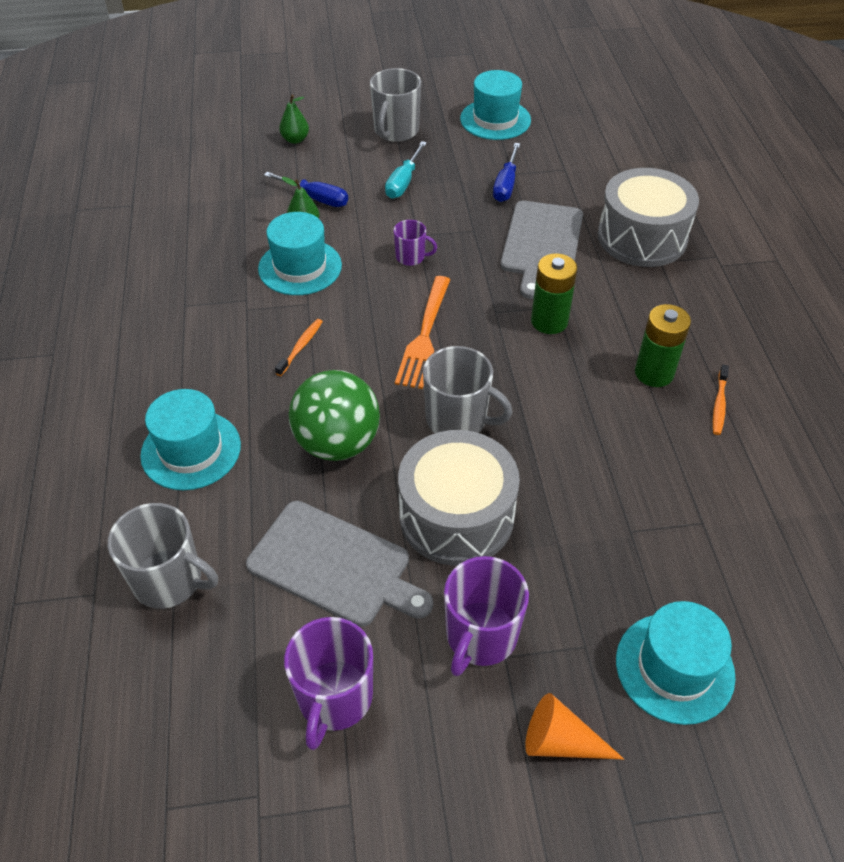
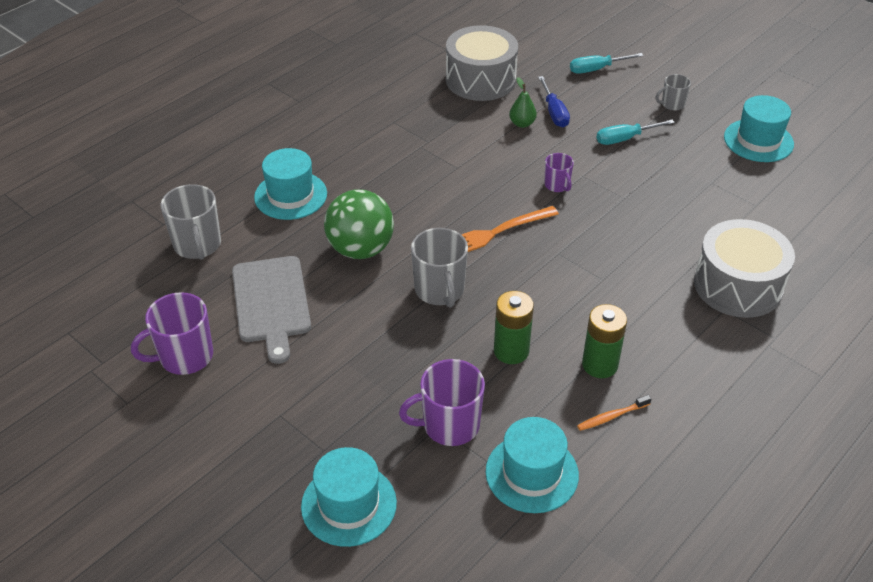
camera: 50 degrees right, 5 degrees down
(295, 139) = (596, 69): green pear -> turquoise screwdriver
(300, 267) = (483, 145): turquoise hat -> turquoise hat (532, 473)
(300, 347) = (417, 187): orange toothbrush -> none
(396, 131) = (672, 104): grey mug -> grey mug, size x0.56
(456, 515) = (362, 334): grey drum -> grey drum (480, 80)
(480, 636) = (283, 396): purple mug -> purple mug (449, 425)
(506, 185) = (693, 186): blue screwdriver -> none
(541, 244) = (656, 238): grey cutting board -> none
(549, 321) = (582, 284): green battery -> green battery (511, 351)
(561, 741) = (244, 474): orange cone -> none

